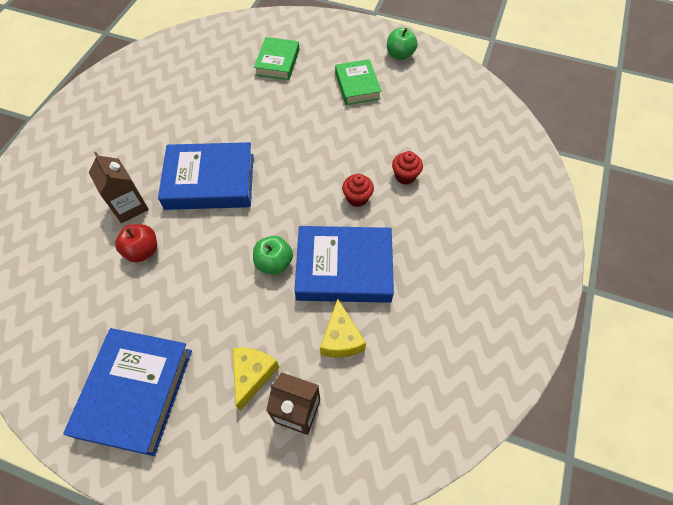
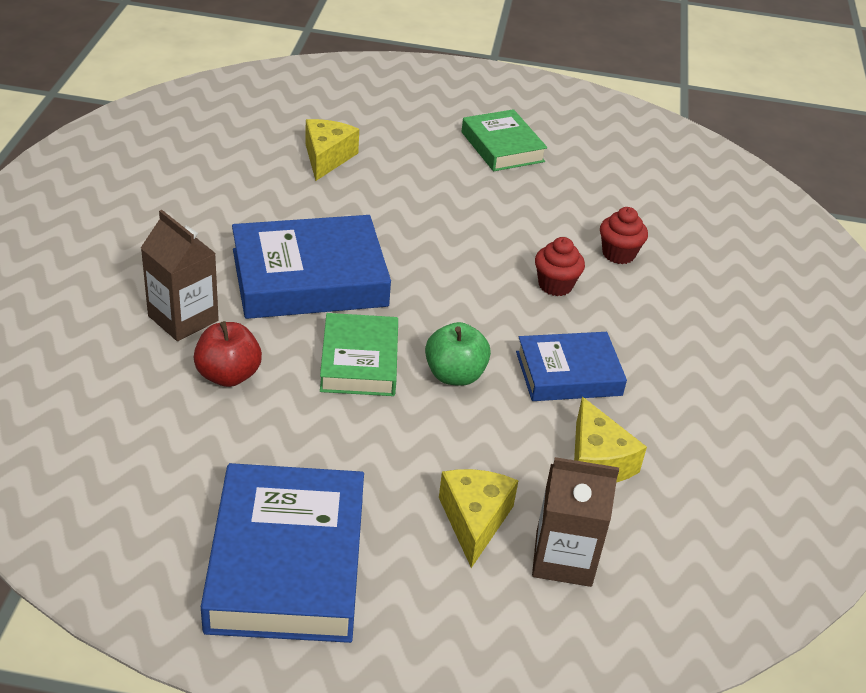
camera: 15 degrees left, 20 degrees down
(247, 89) = (327, 157): none -> yellow cheese
(277, 62) = (364, 122): green book -> green book (359, 361)
(344, 268) = (568, 374): blue book -> blue book, size x0.62
(400, 55) = (553, 107): green apple -> none

